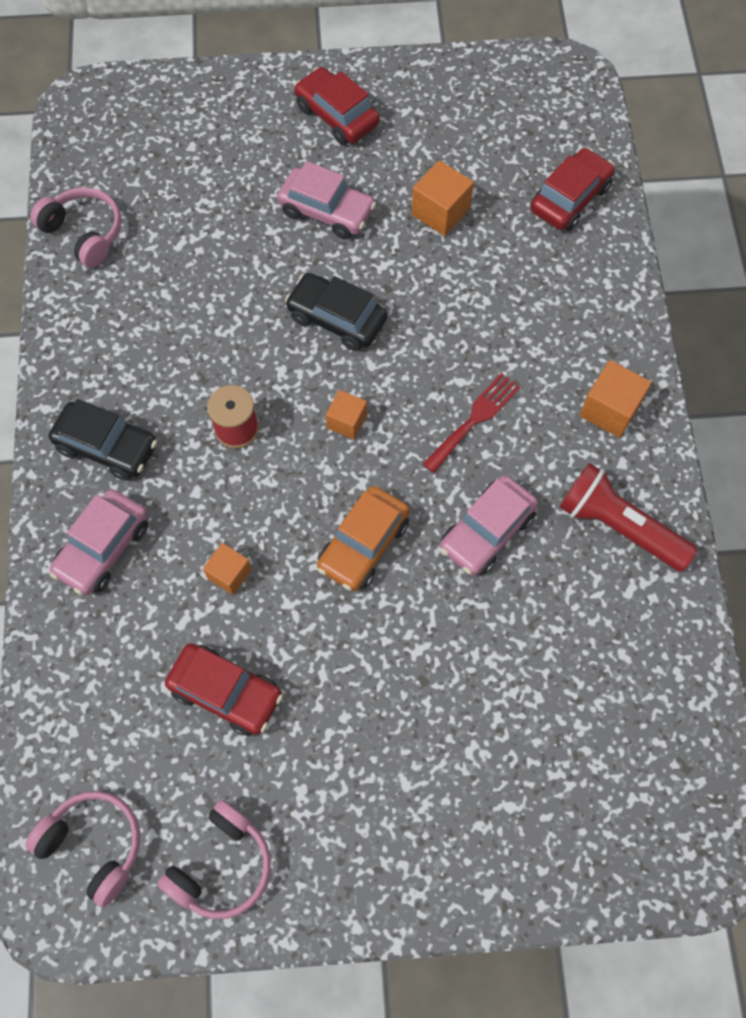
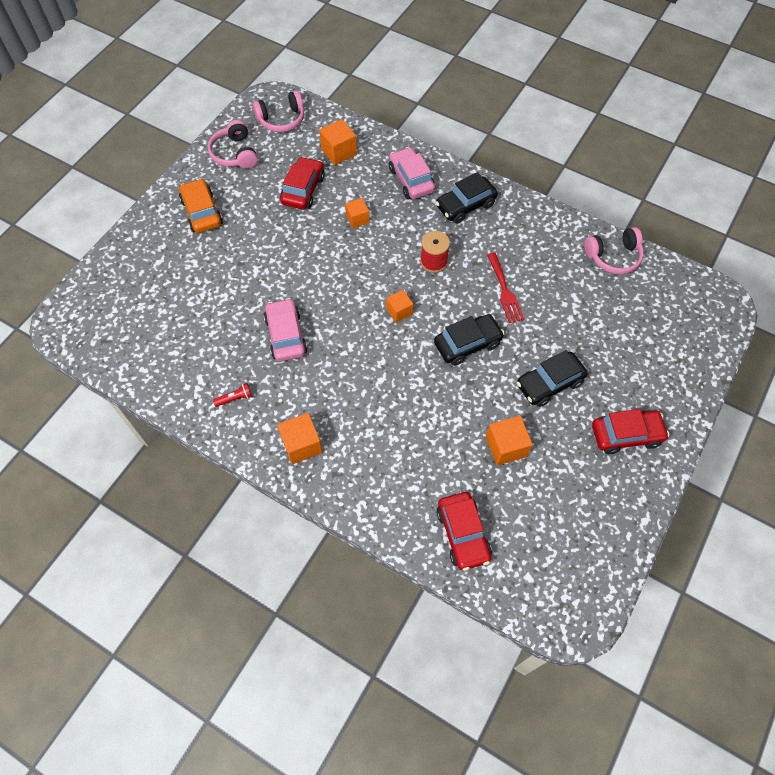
camera: 125 degrees right, 5 degrees down
(111, 694) = (339, 152): none -> orange cube
(226, 692) = (303, 190): red car -> red car turned 135 degrees clockwise
(326, 211) = (549, 383): pink car -> black car
(363, 544) = (326, 279): orange car -> orange car (202, 212)
(474, 419) = (352, 371): red fork -> red fork (505, 291)
(618, 526) = (235, 398): red flashlight -> red flashlight, size x0.43

